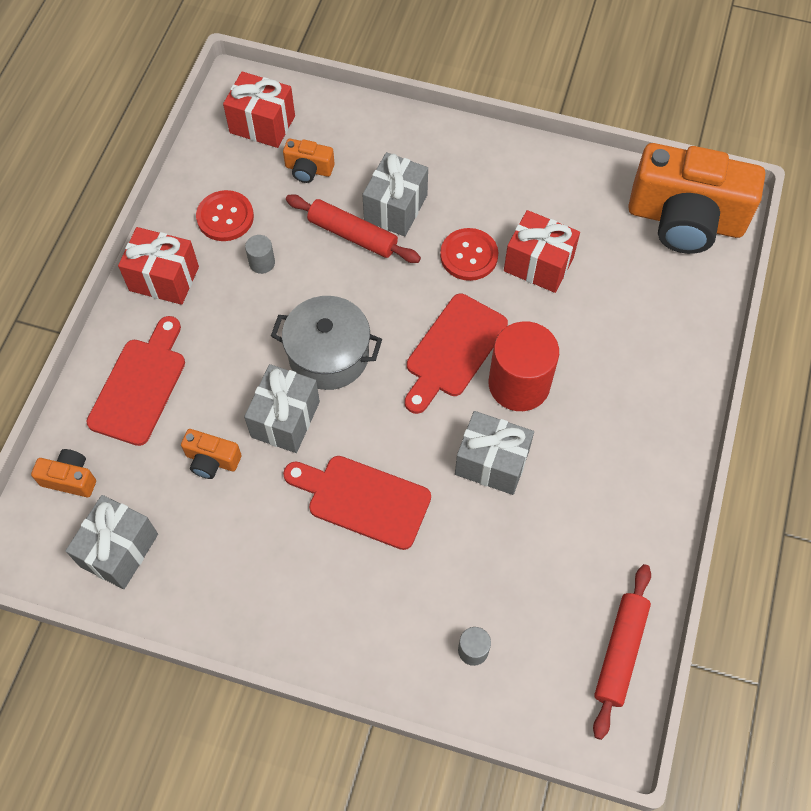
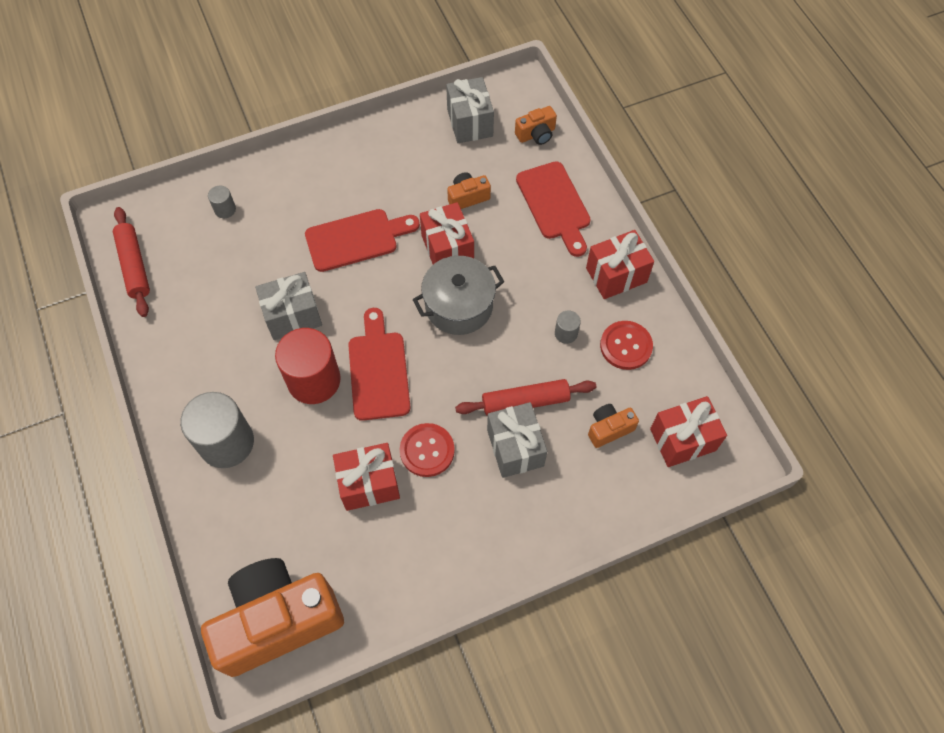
camera: 140 degrees right, 0 degrees up
(285, 419) = (447, 249): grey gift -> red gift
(639, 384) = (226, 442): none -> grey cylinder

